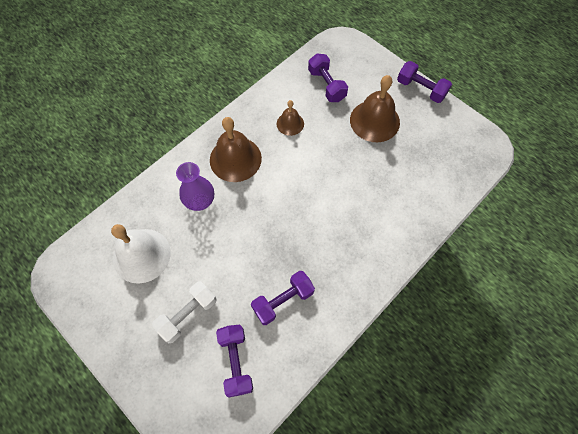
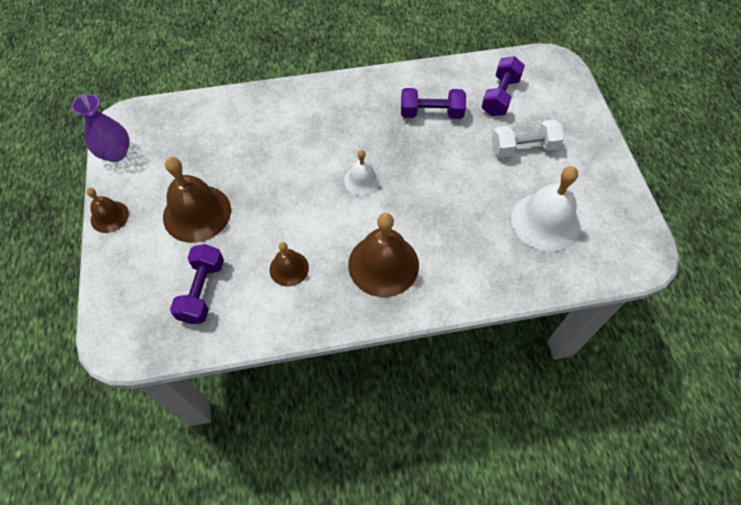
camera: 145 degrees left, 5 degrees down
(200, 201) = (453, 240): purple vase -> purple vase (116, 153)
(292, 206) = (362, 180): none -> white bell
(420, 89) = (109, 216): purple dumbbell -> brown bell

